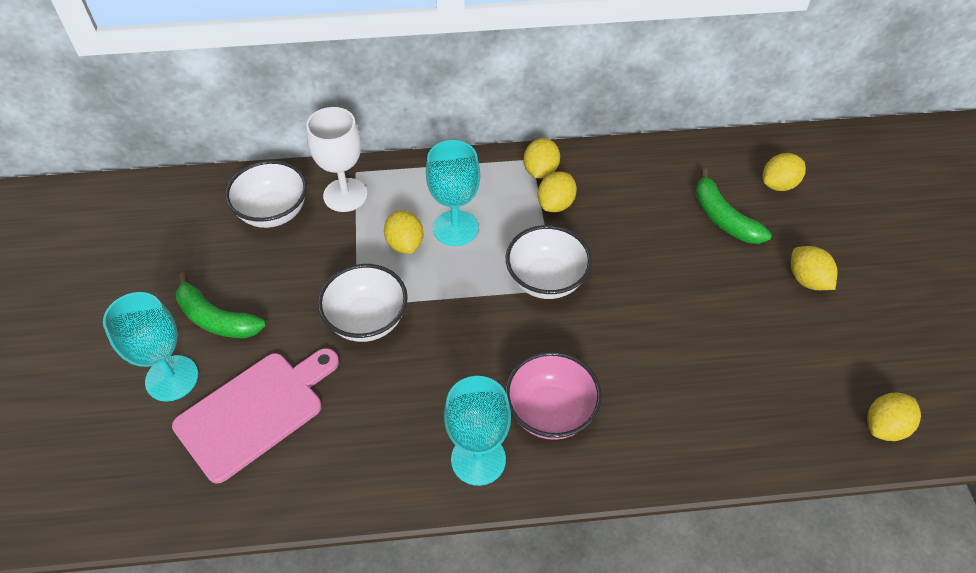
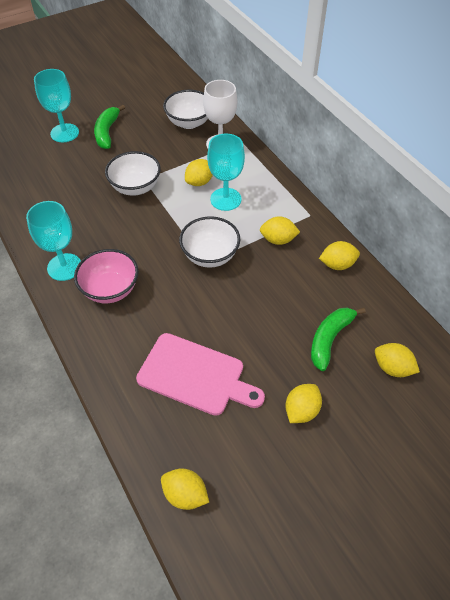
camera: 65 degrees right, 0 degrees up
(255, 412) = (58, 169): pink cutting board -> pink cutting board (195, 375)
(540, 171) = (302, 222): yellow lemon -> yellow lemon (337, 264)

